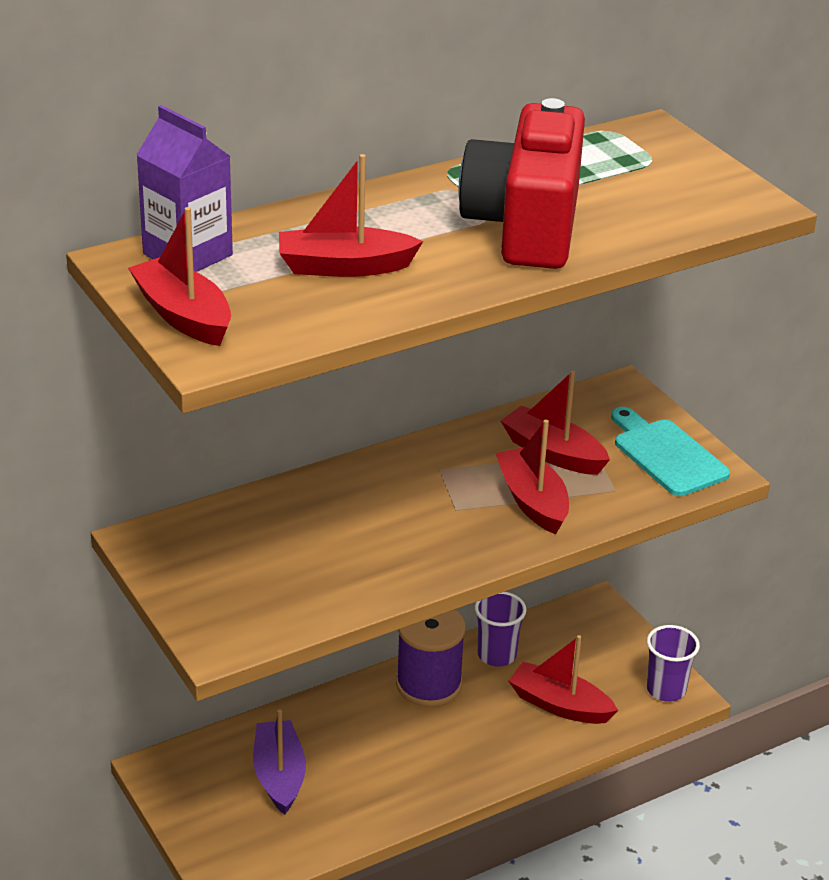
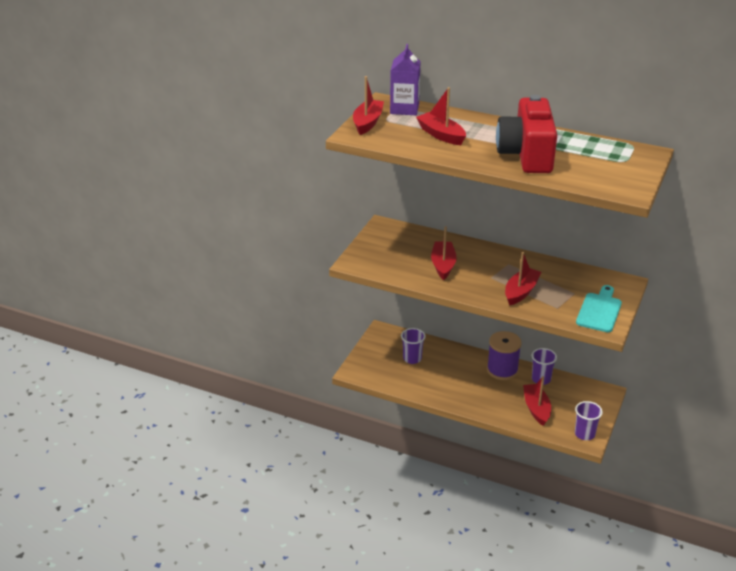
camera: 55 degrees right, 0 degrees up
(279, 776) = (412, 358): purple boat -> purple cup
(525, 226) = (526, 155): red camera -> red camera turned 60 degrees counterclockwise
(553, 453) = (557, 284): red boat -> red boat (443, 265)

